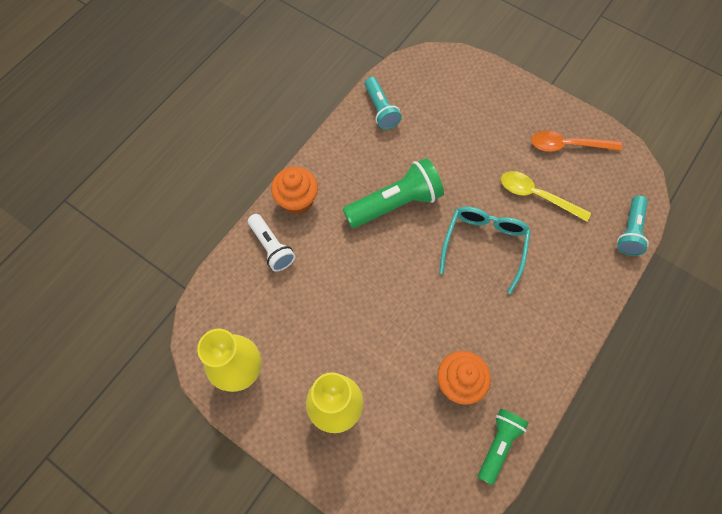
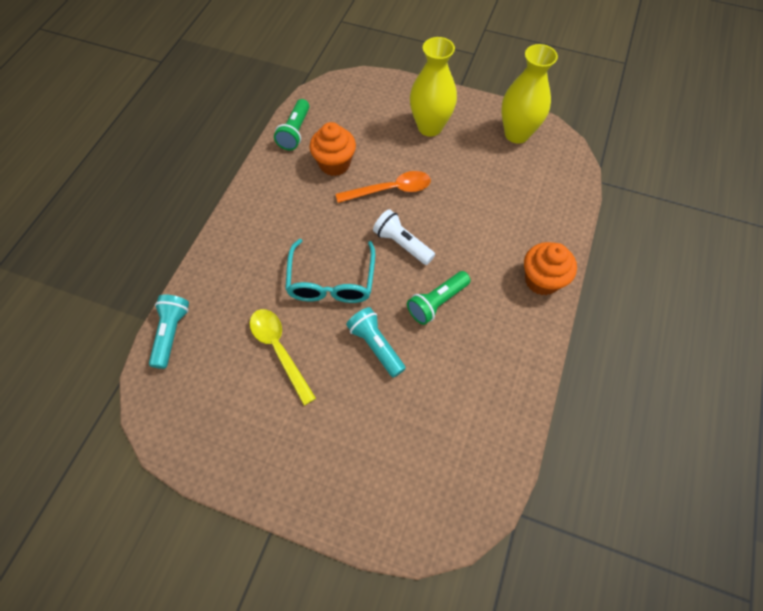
camera: 165 degrees right, 5 degrees down
(271, 247) = (543, 230): white flashlight -> white flashlight (402, 244)
(381, 109) = (495, 420): turquoise flashlight -> turquoise flashlight (376, 346)
(395, 203) = (437, 302): green flashlight -> green flashlight, size x0.62
(537, 195) = (279, 350): yellow spoon -> yellow spoon turned 135 degrees counterclockwise
(568, 145) = (244, 429): orange spoon -> orange spoon (390, 190)

